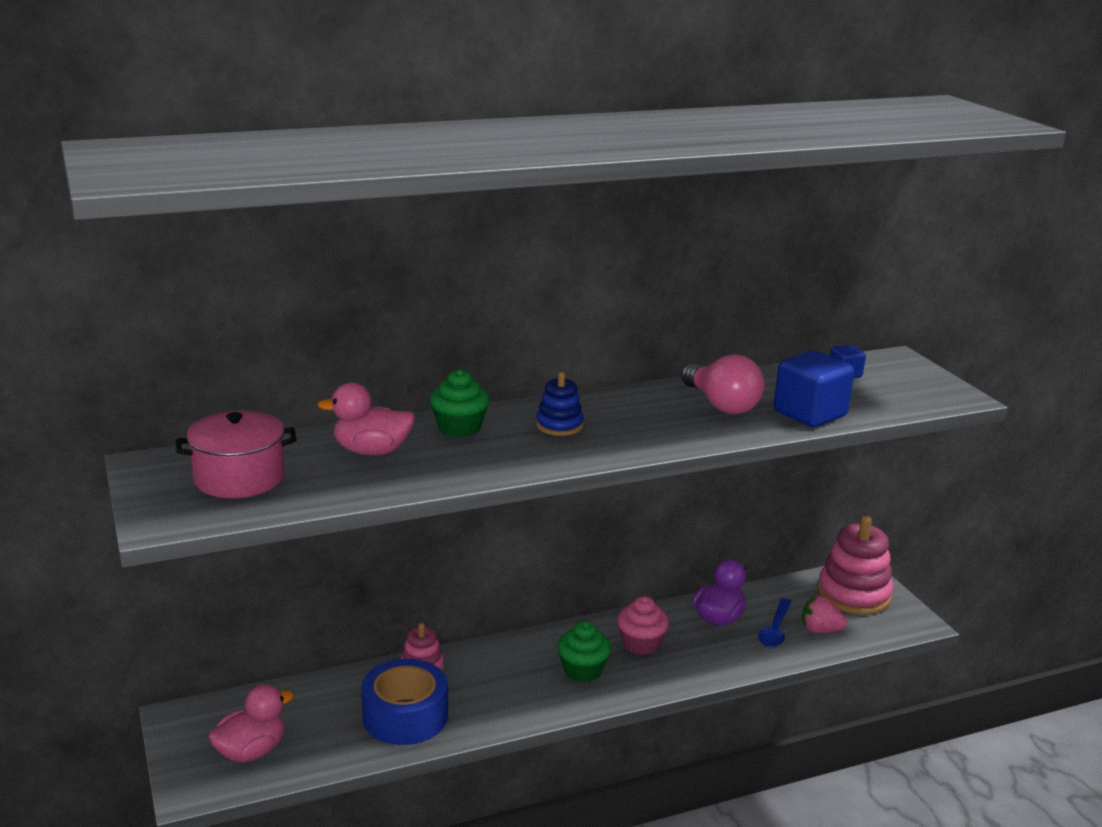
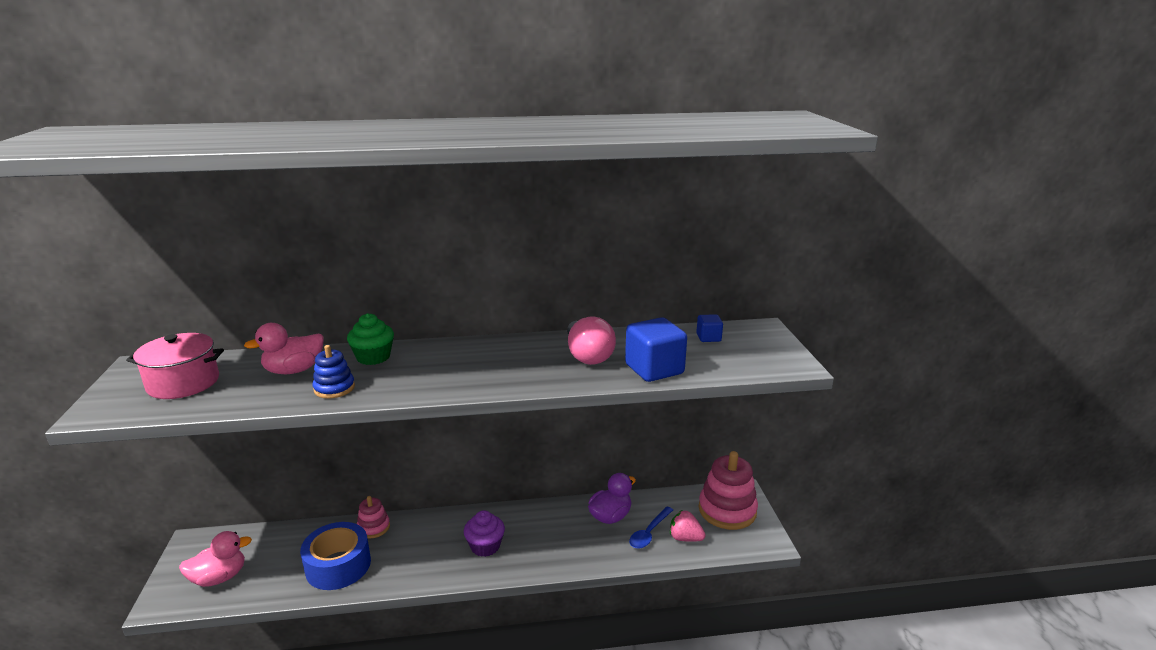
camera: 15 degrees right, 0 degrees up
(372, 451) = (294, 370): pink duck -> pink duck turned 45 degrees counterclockwise
(559, 425) = (448, 362): blue stacking toy -> blue stacking toy (334, 388)
(583, 670) = (485, 546): green cupcake -> purple cupcake
(641, 643) = (540, 530): pink cupcake -> none

